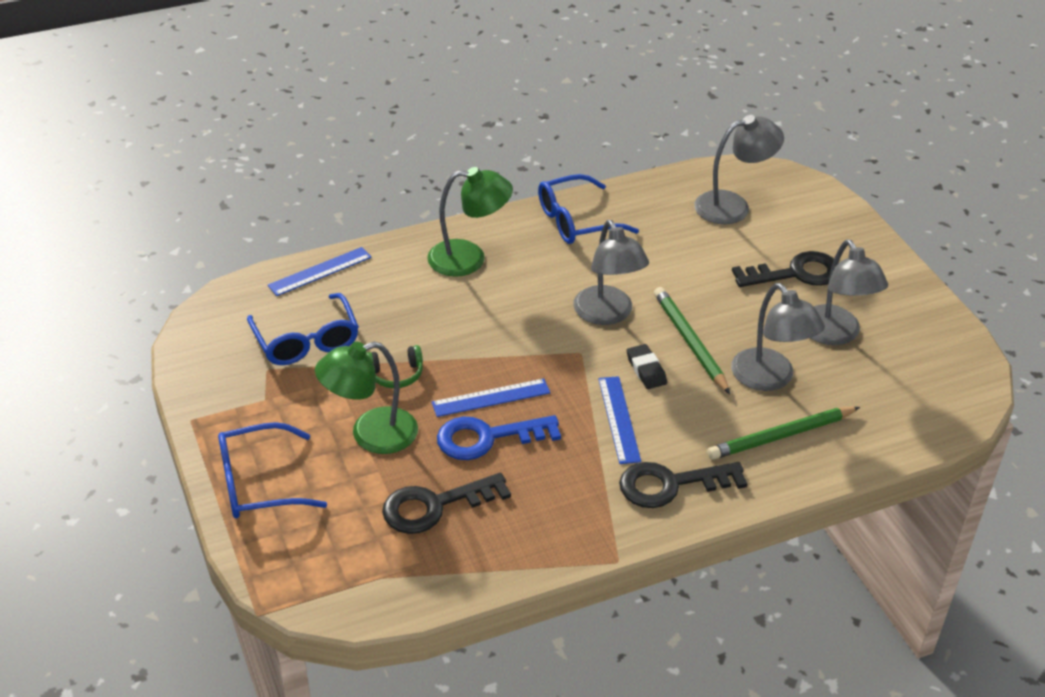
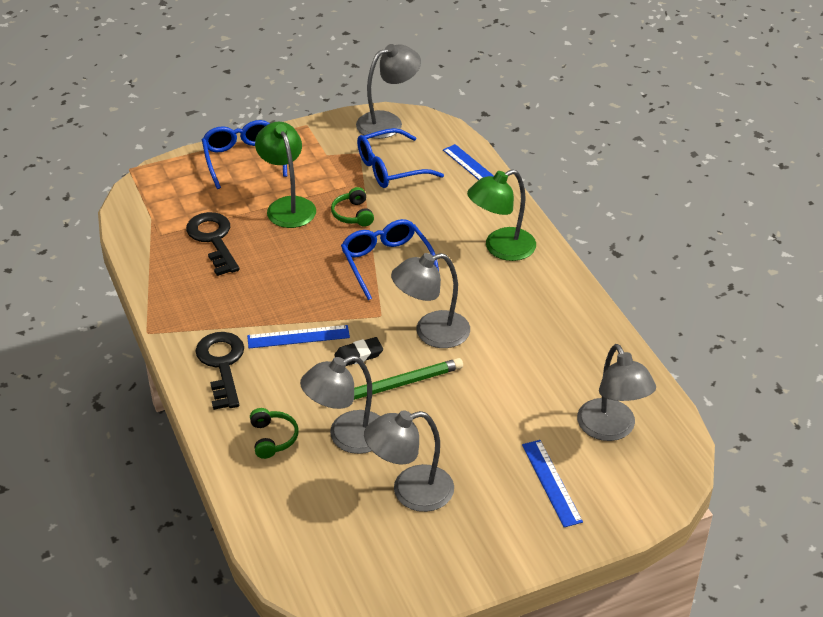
camera: 90 degrees right, 0 degrees up
(204, 342) = (388, 122): none -> grey lamp
(469, 259) = (501, 248): green lamp -> green lamp turned 60 degrees clockwise
(487, 438) = (281, 264): blue key -> none
(491, 398) = (325, 265): blue ruler -> blue ruler (551, 482)
(576, 221) = (566, 314): blue glasses -> blue glasses (386, 263)
(781, 436) = (273, 438): green pencil -> green headphones
(796, 273) = (503, 470): black key -> none

